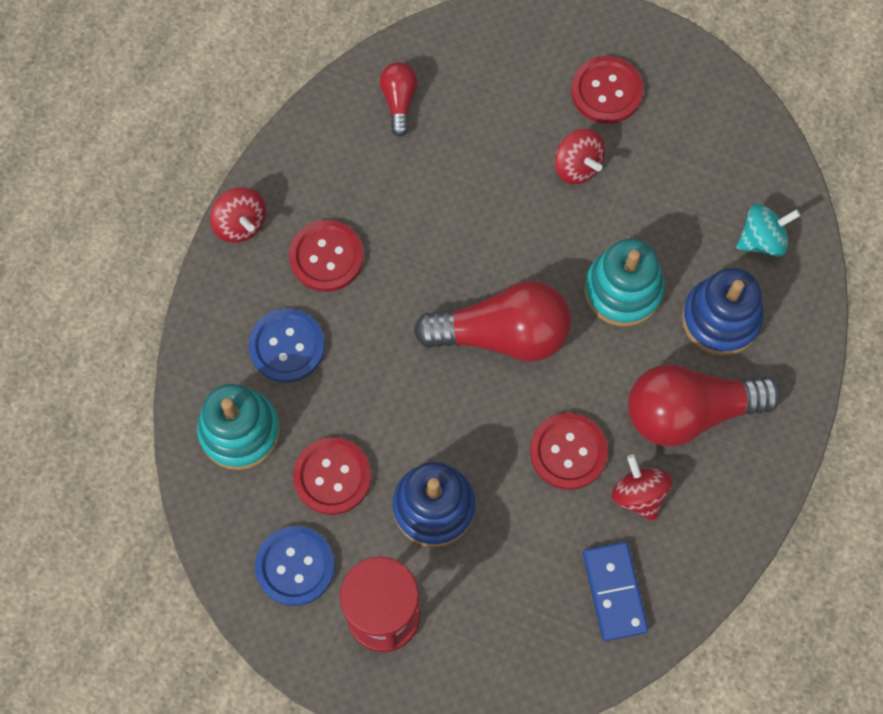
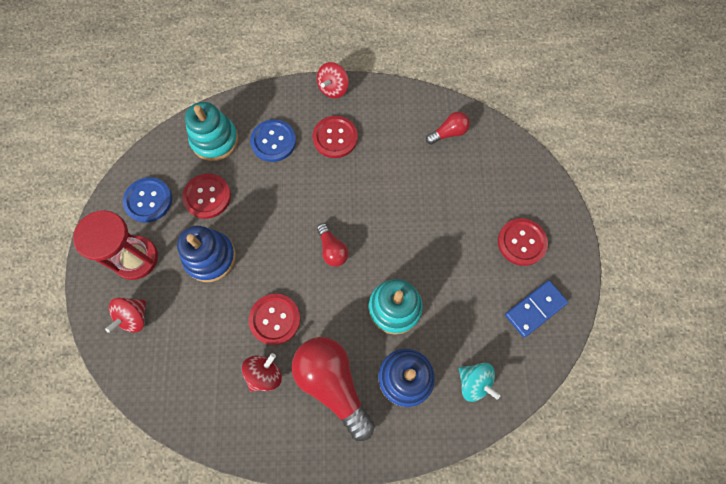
camera: 65 degrees right, 0 degrees up
(502, 335) = (332, 250): red light bulb -> red light bulb, size x0.50
(577, 166) = (462, 246): red spinning top -> red spinning top (134, 317)
(614, 592) = (196, 385): blue domino -> blue domino (535, 309)

